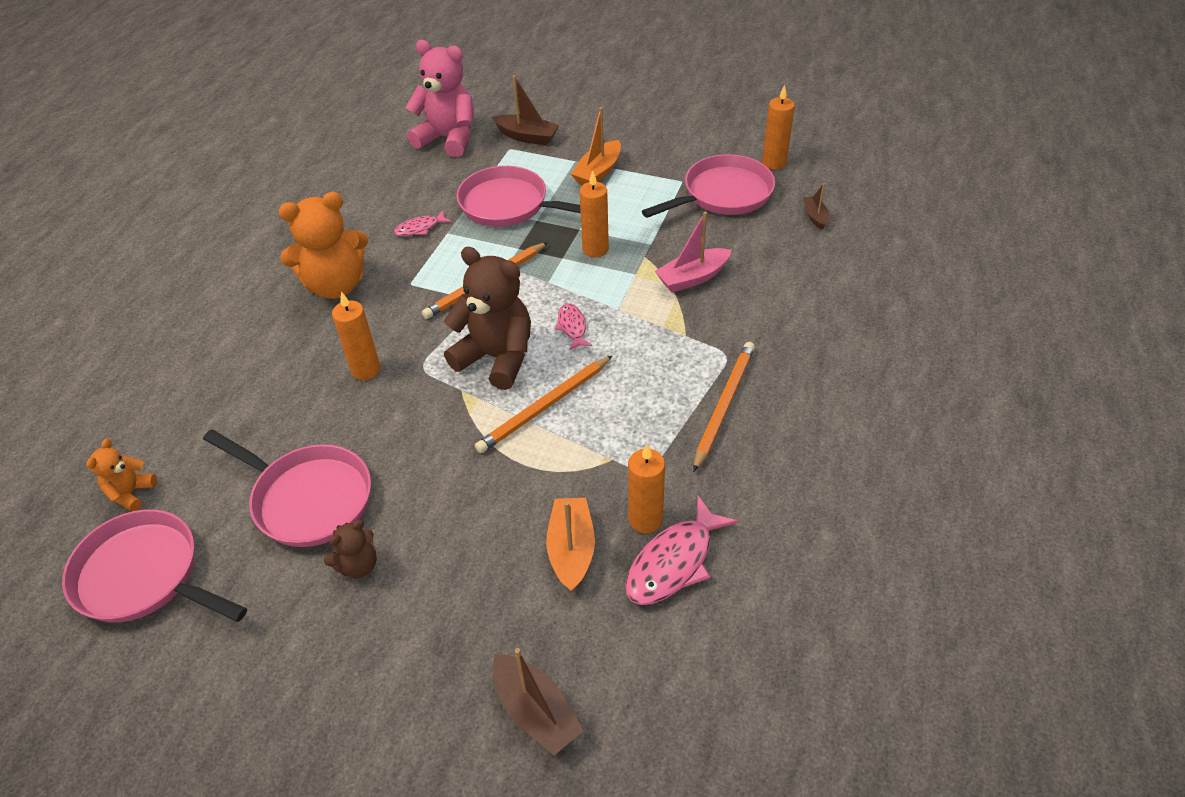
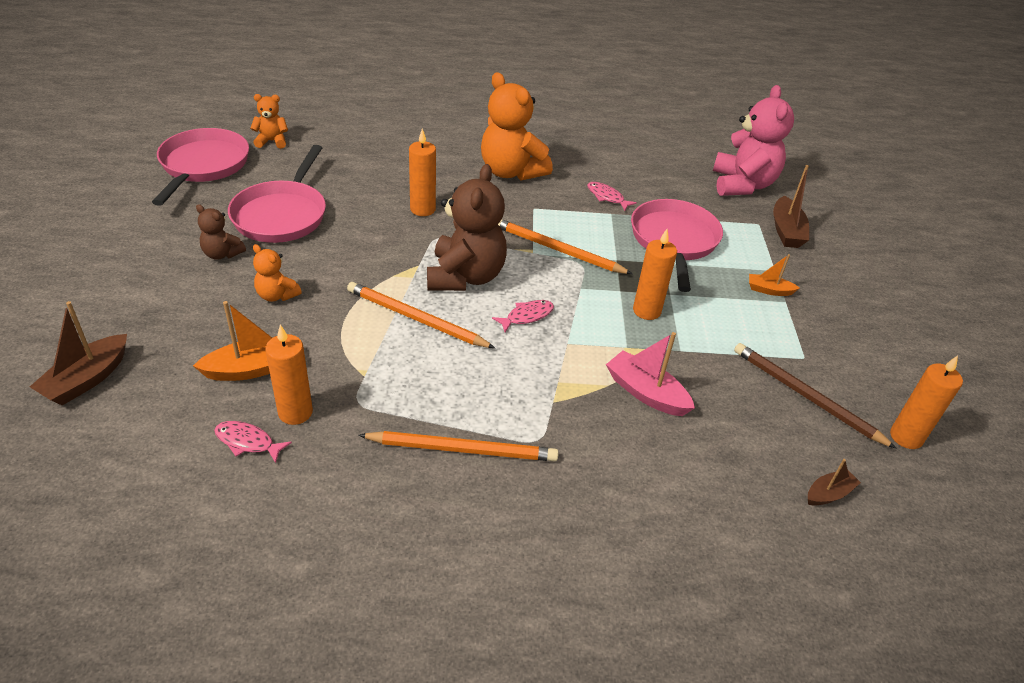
camera: 65 degrees right, 5 degrees down
(460, 518) = (277, 295): none -> orange teddy bear
(598, 172) = (769, 290): orange boat -> orange boat, size x0.60
(674, 562) = (247, 442): pink fish -> pink fish, size x0.56
(722, 194) = (806, 397): pink pan -> brown pencil

